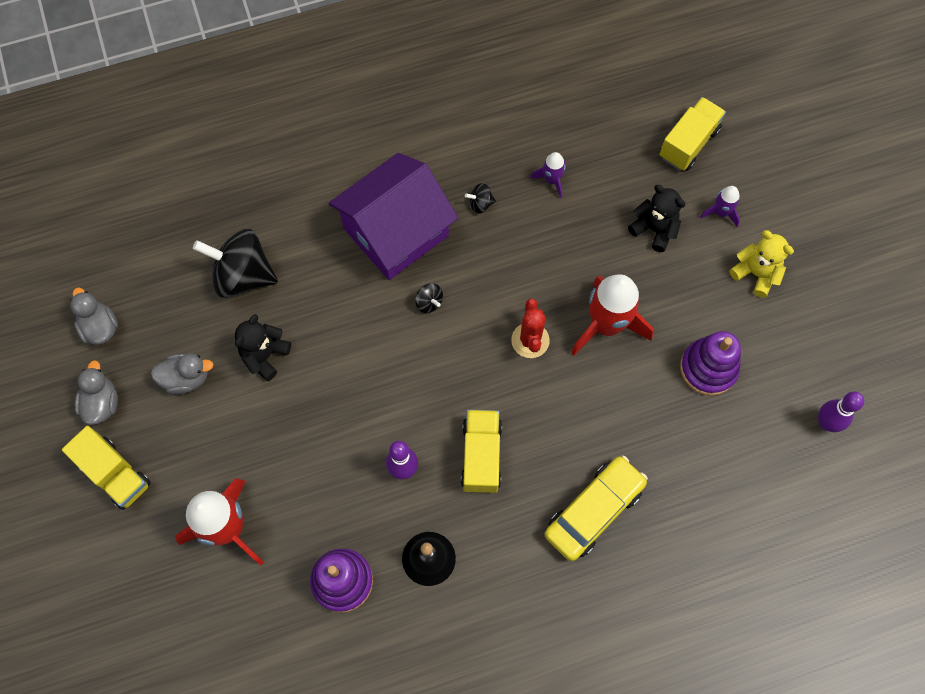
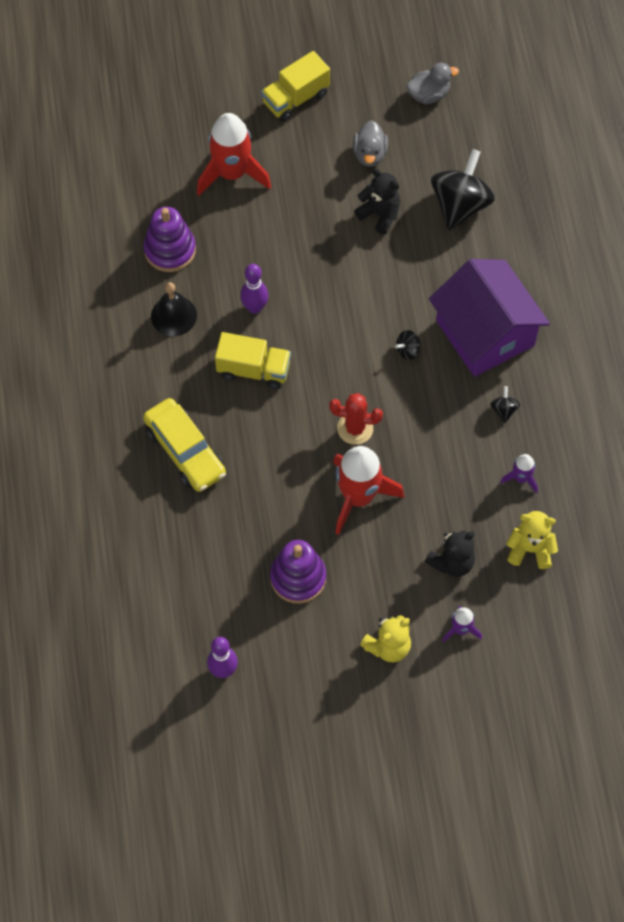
camera: 100 degrees right, 5 degrees down
(102, 403) = (359, 92): grey duck -> none
(624, 163) = (530, 549): none -> yellow teddy bear
(688, 143) = (545, 617): yellow truck -> none

